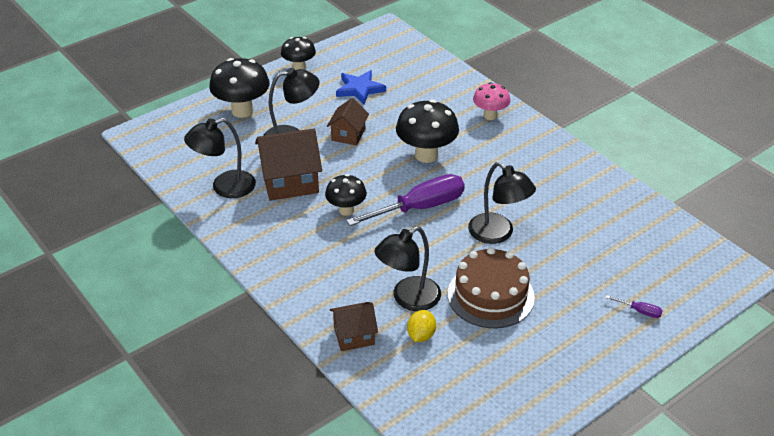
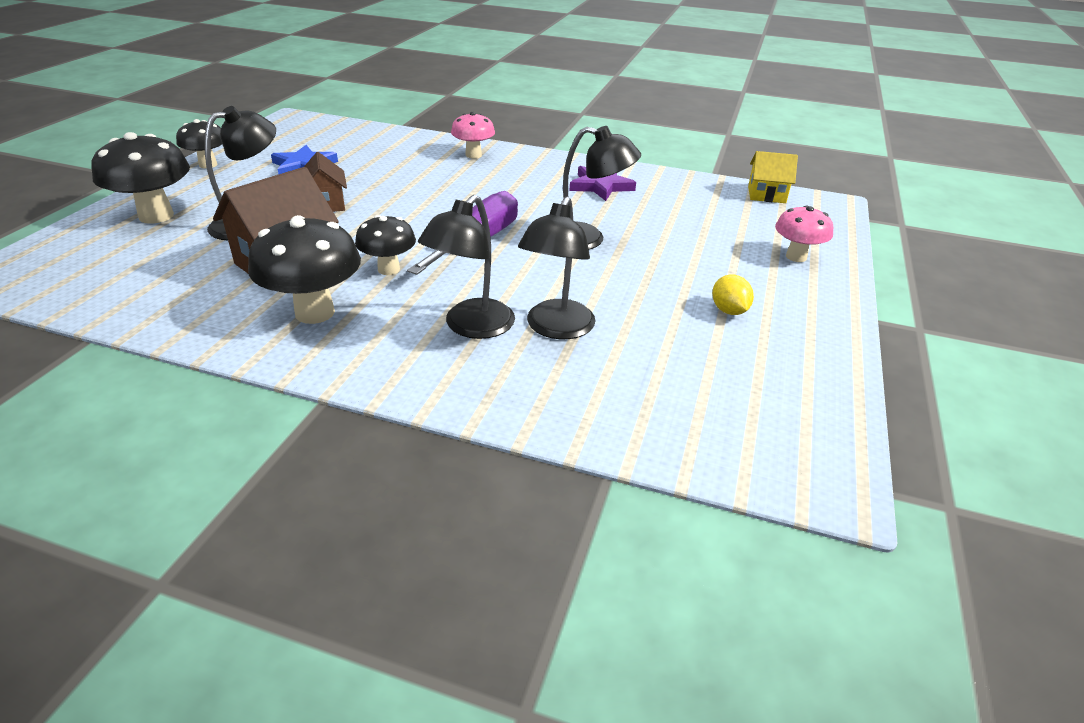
camera: 35 degrees left, 5 degrees down
(225, 187) = (188, 295): black lamp -> black lamp (471, 327)
(354, 336) = (529, 393): brown house -> none
(421, 335) = (612, 359): yellow lemon -> yellow lemon (729, 311)
(426, 155) = (437, 198): black mushroom -> black mushroom (315, 312)
(490, 295) = (643, 293): brown cake -> none
(559, 184) = (600, 186): none -> purple star
(640, 311) = (796, 257): purple screwdriver -> pink mushroom
(692, 242) = (766, 195): none -> yellow house

